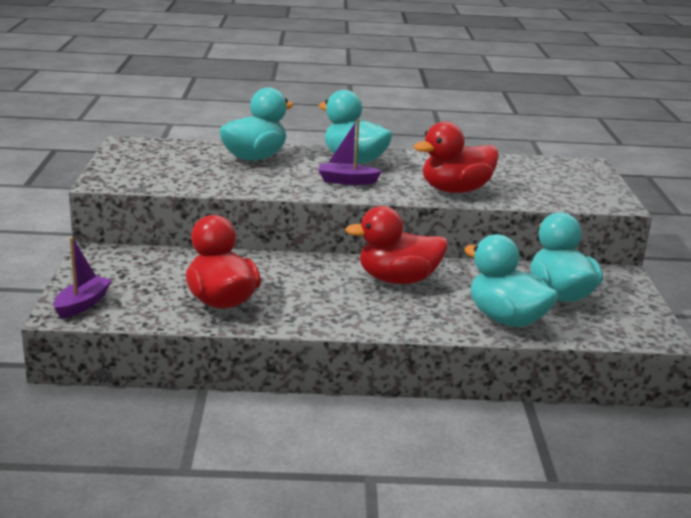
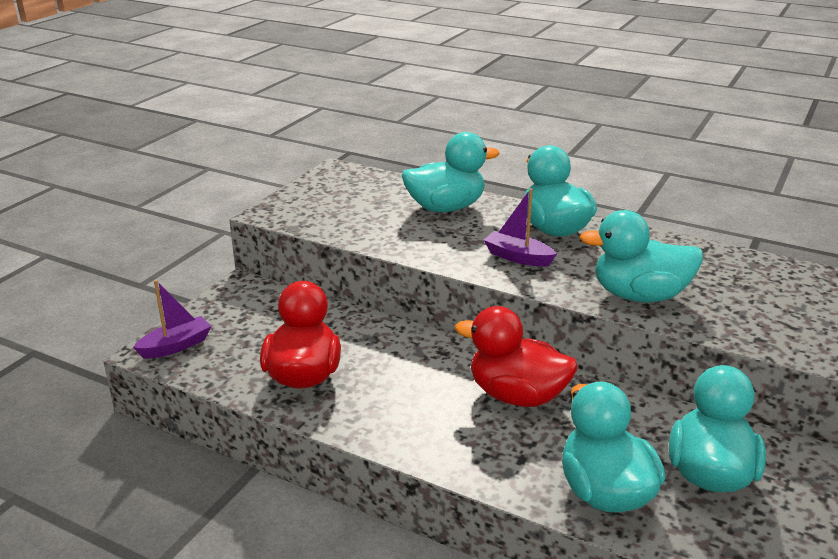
camera: 30 degrees right, 5 degrees up
(455, 190) = (639, 295): red duck -> turquoise duck

